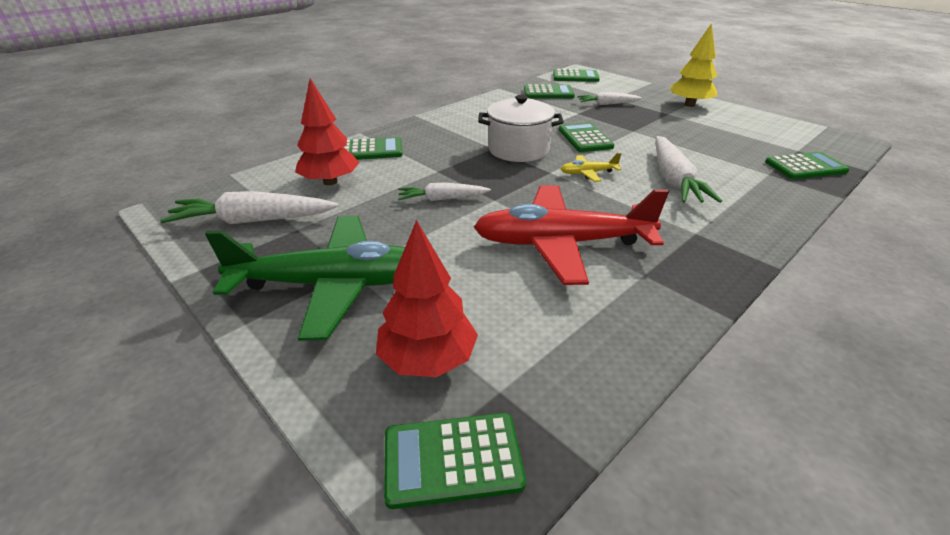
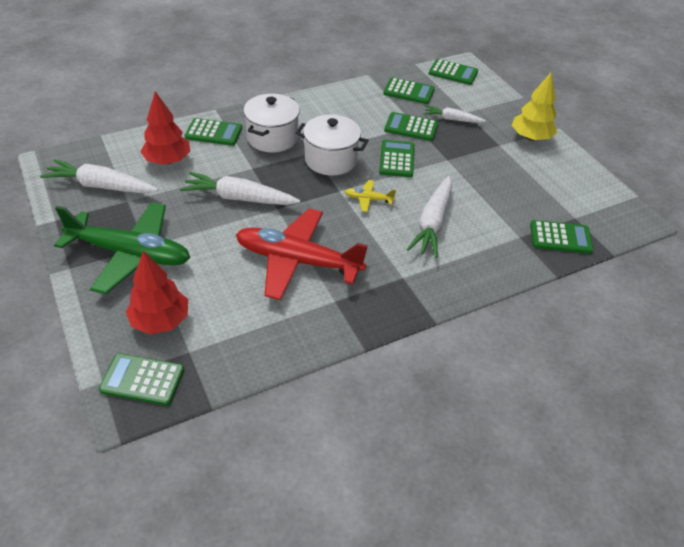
camera: 15 degrees right, 10 degrees up
(441, 144) = (272, 138): none -> white pot
(442, 199) = (239, 198): white carrot -> white carrot, size x1.66
(575, 115) = (411, 127): none -> green calculator

